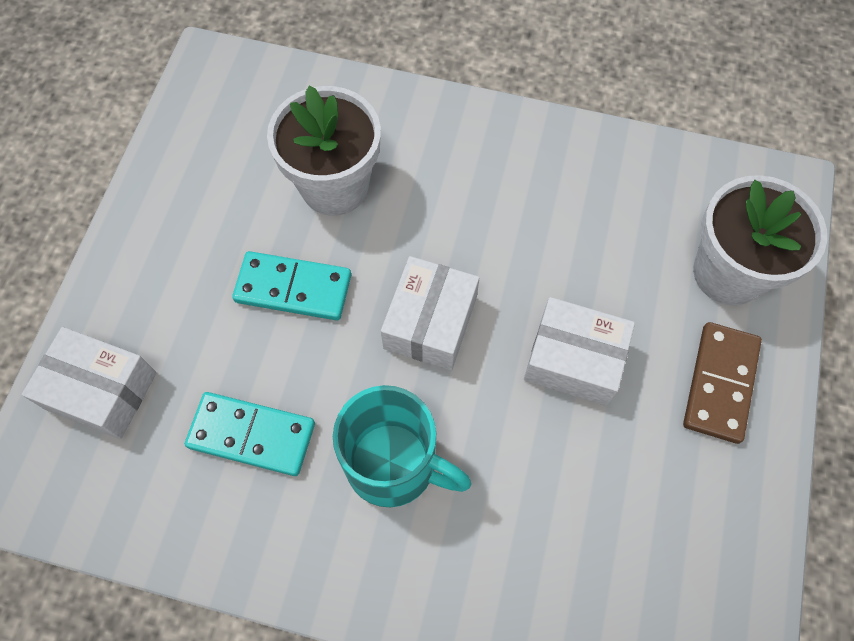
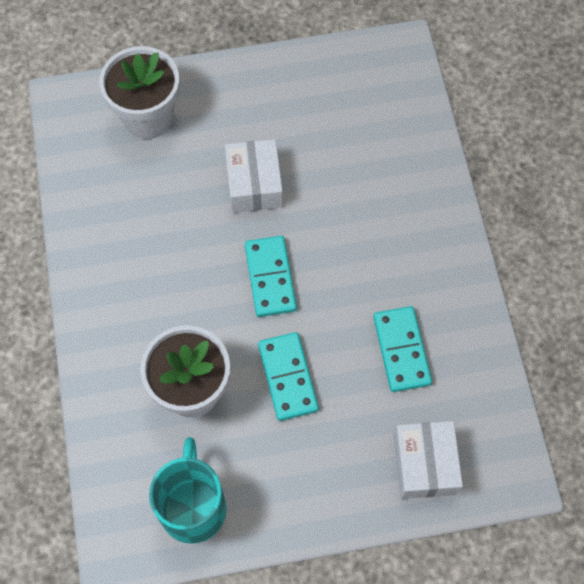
camera: 115 degrees left, 0 degrees up
(394, 464) = (374, 258): turquoise mug -> turquoise mug (193, 506)
(430, 323) = (270, 278): white box -> turquoise domino
(720, 383) = (230, 101): brown domino -> none

